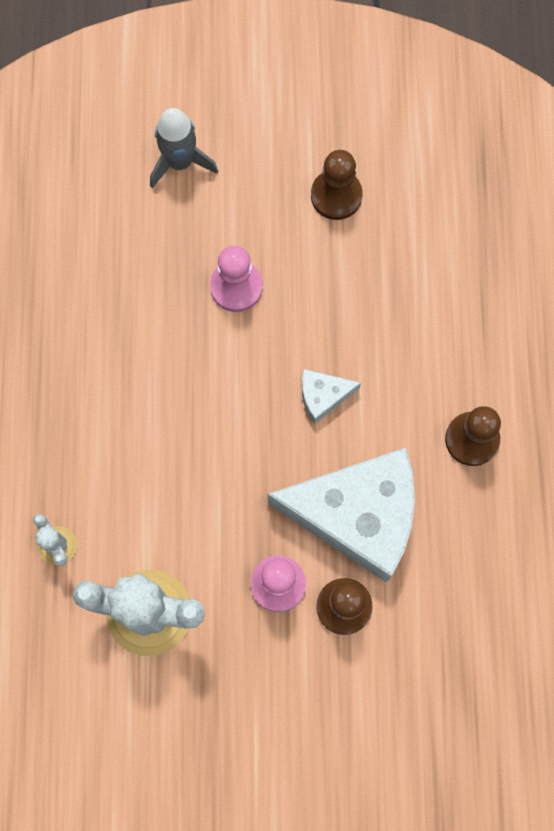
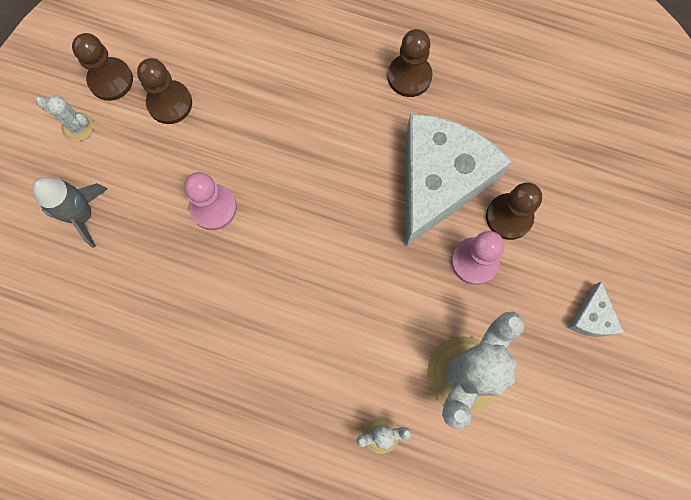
camera: 70 degrees left, 0 degrees up
(273, 115) = (77, 127): none -> white cactus
(323, 396) = (333, 172): white cheese -> white cheese (591, 317)
(338, 125) = (111, 80): none -> brown pawn

